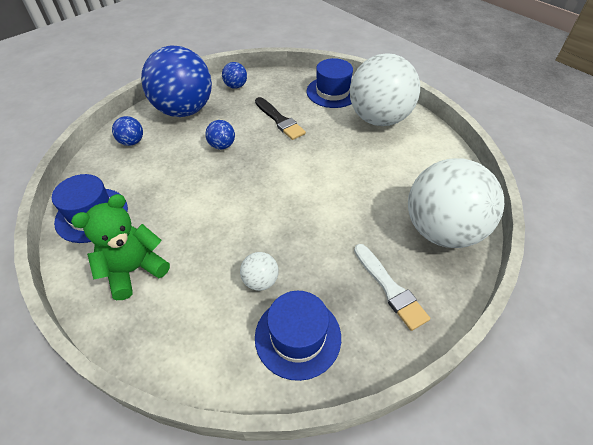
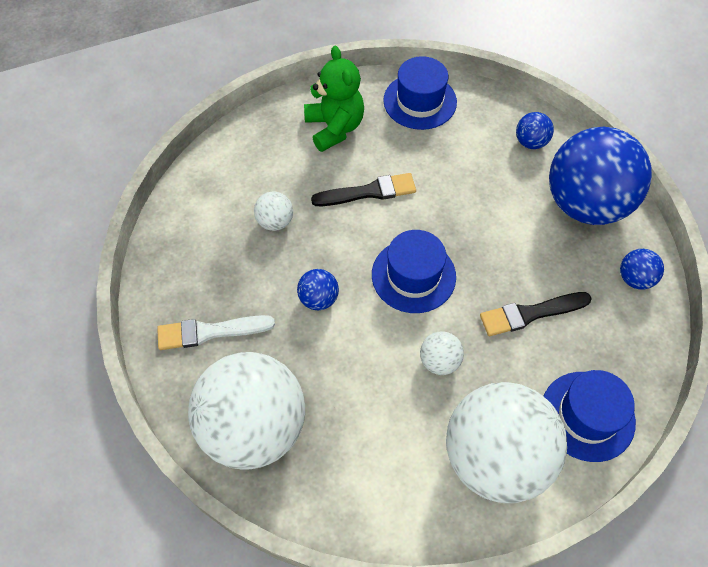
camera: 110 degrees right, 10 degrees up
(206, 223) = (369, 192): none -> black brush
(222, 145) = (494, 232): blue ball -> blue ball (318, 299)
(298, 336) = (204, 235): blue hat -> blue hat (413, 275)
(334, 151) = (439, 361): none -> white ball

